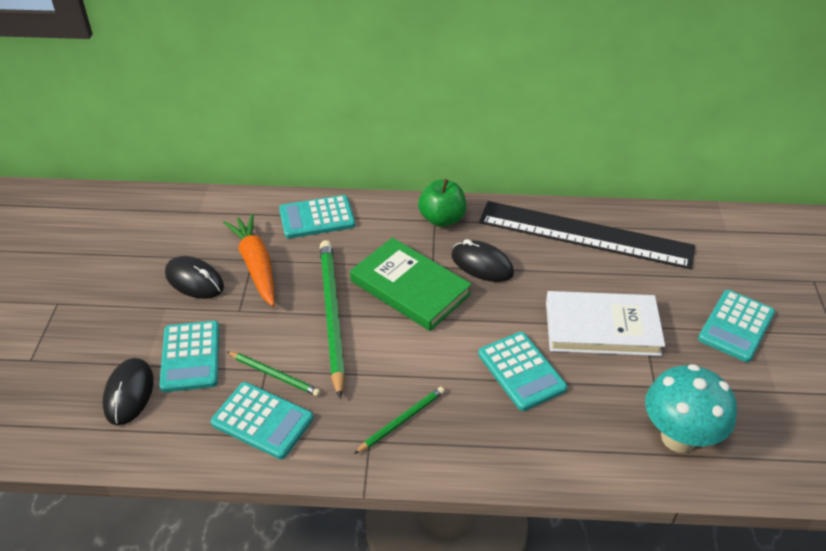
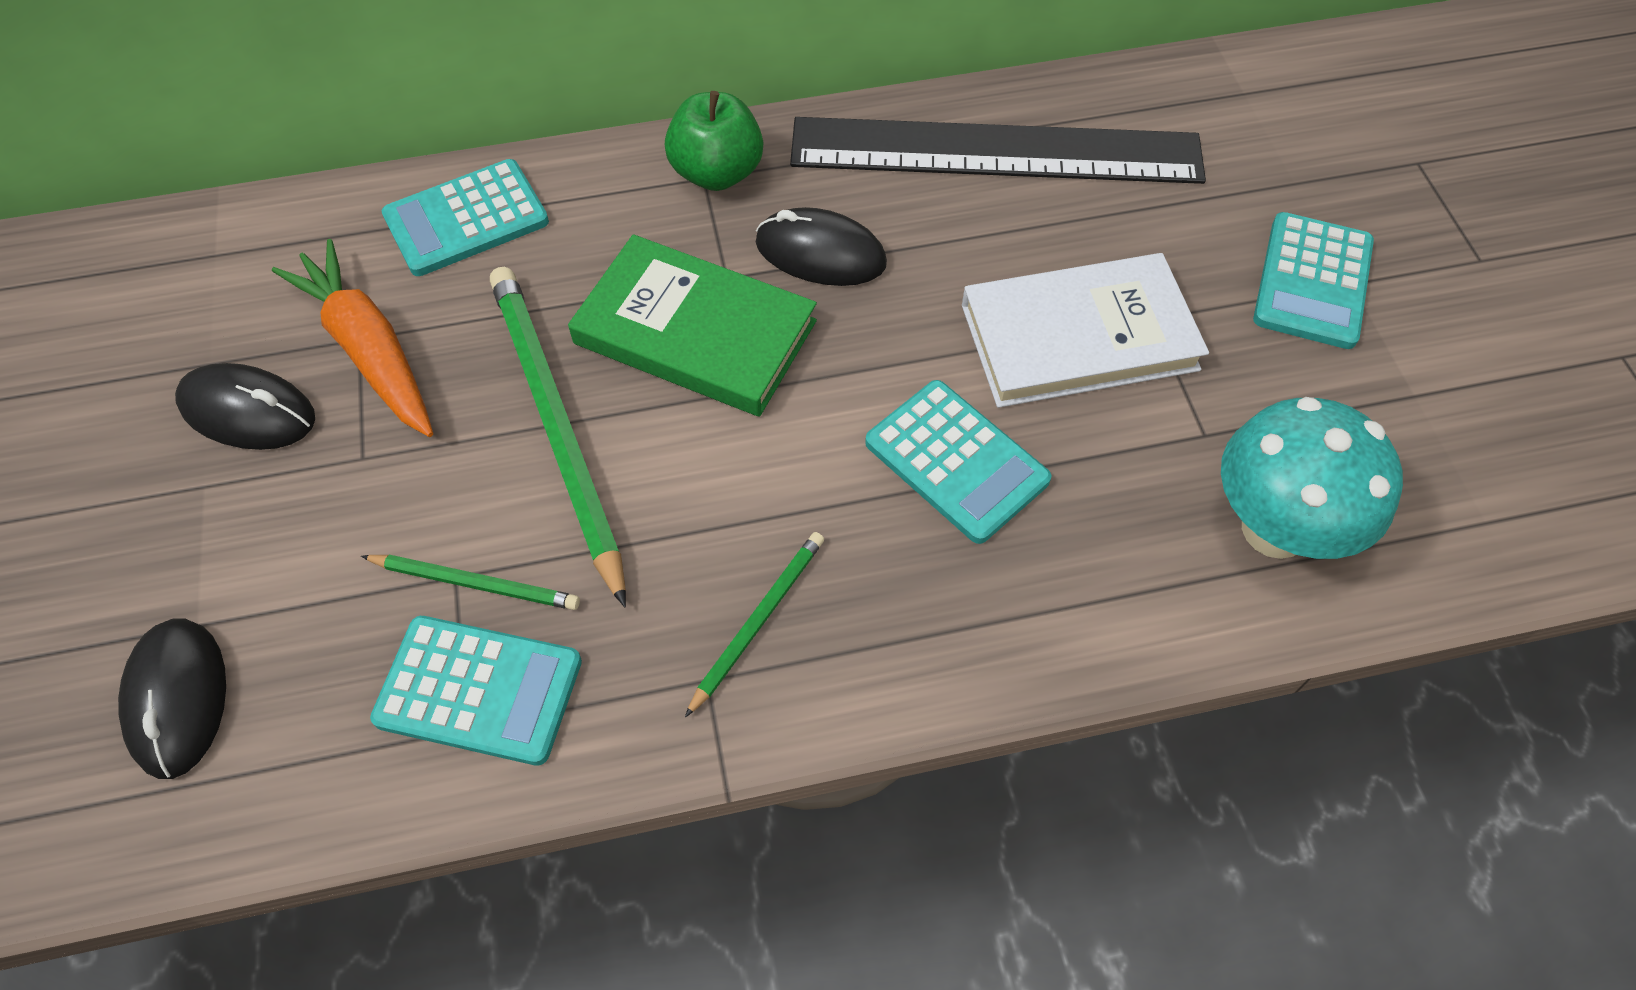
camera: 15 degrees left, 15 degrees up
(190, 357) = (288, 584): turquoise calculator -> none

